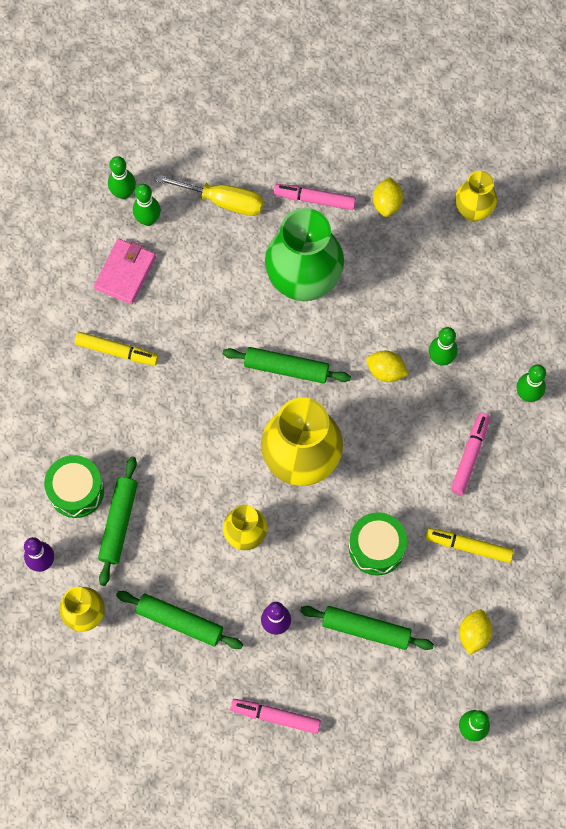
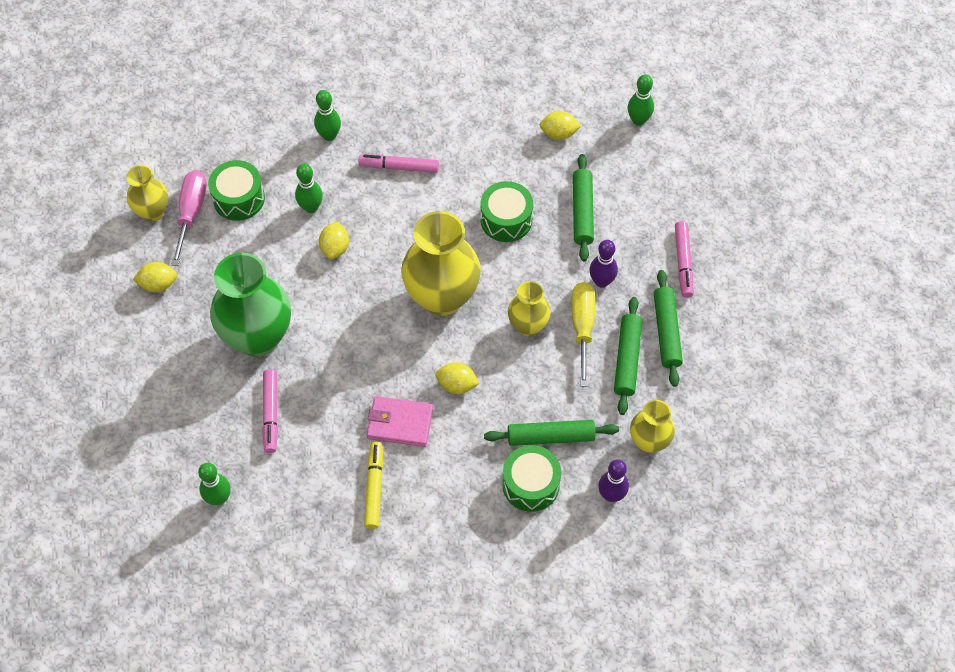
camera: 105 degrees left, 10 degrees down
(123, 193) = (192, 531): green bowling pin -> none
(125, 273) = (285, 504): pink wallet -> pink wallet (400, 423)
(199, 450) = (457, 385): none -> yellow lemon
(223, 201) = (183, 431): yellow screwdriver -> yellow screwdriver (582, 327)
(286, 368) = (353, 331): green rolling pin -> green rolling pin (666, 331)
(314, 199) = (165, 348): pink marker -> pink marker (271, 414)
(462, 245) = (191, 213): none -> pink screwdriver
(468, 546) = (483, 152): yellow marker -> none
(469, 292) = (239, 198): none -> green drum

